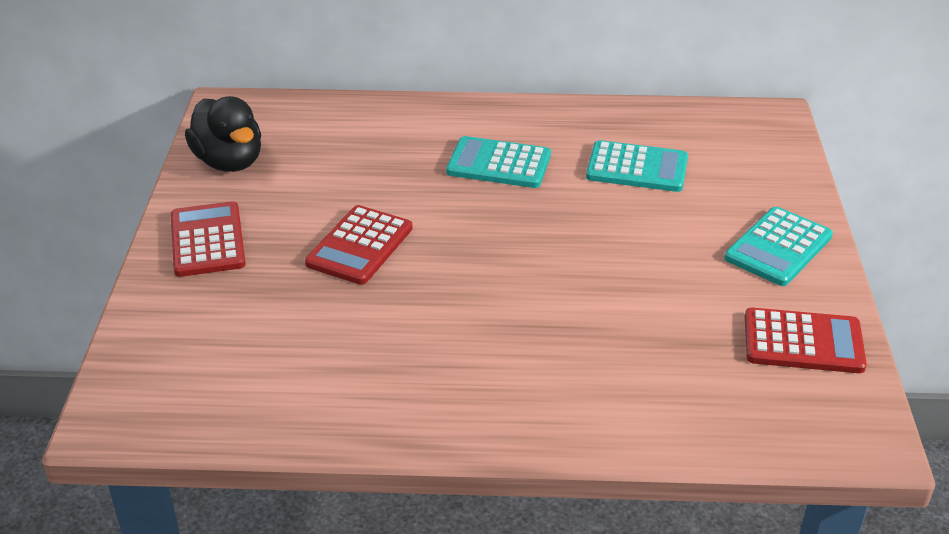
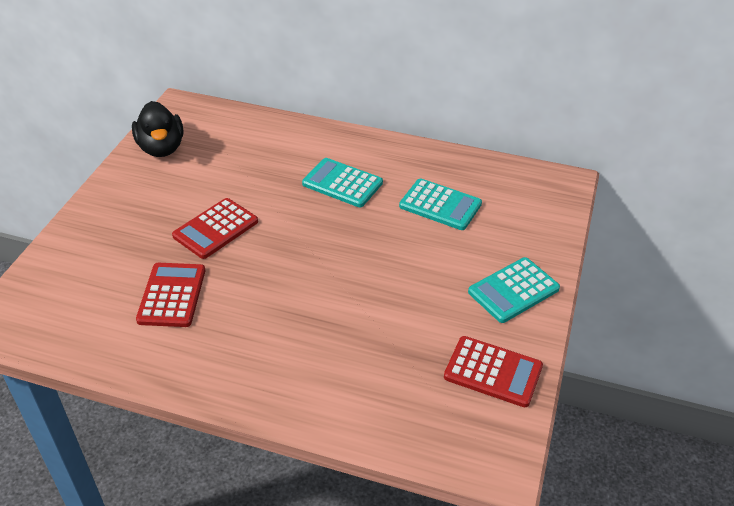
camera: 15 degrees right, 5 degrees up
(207, 240) = (119, 205): red calculator -> red calculator (172, 295)

